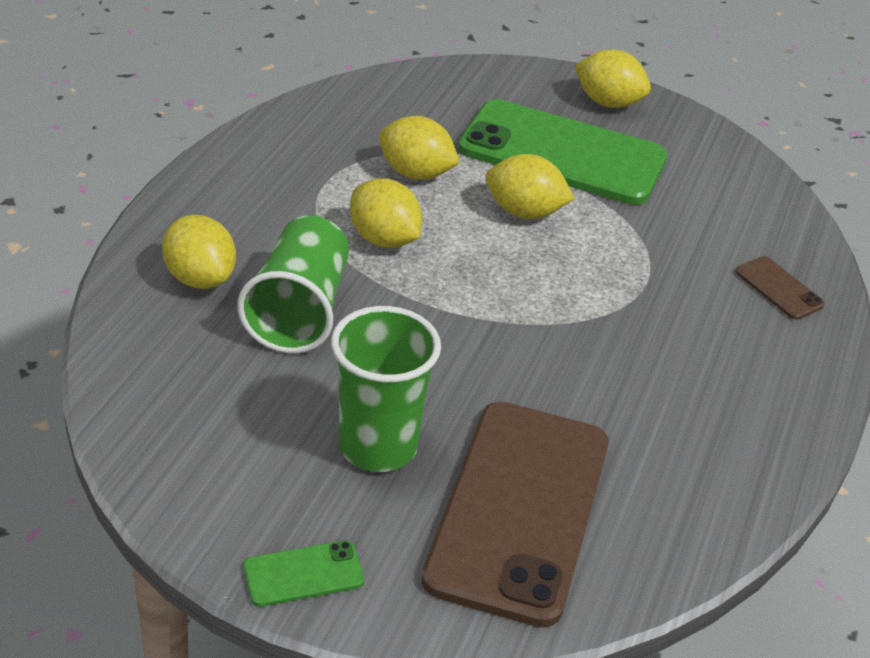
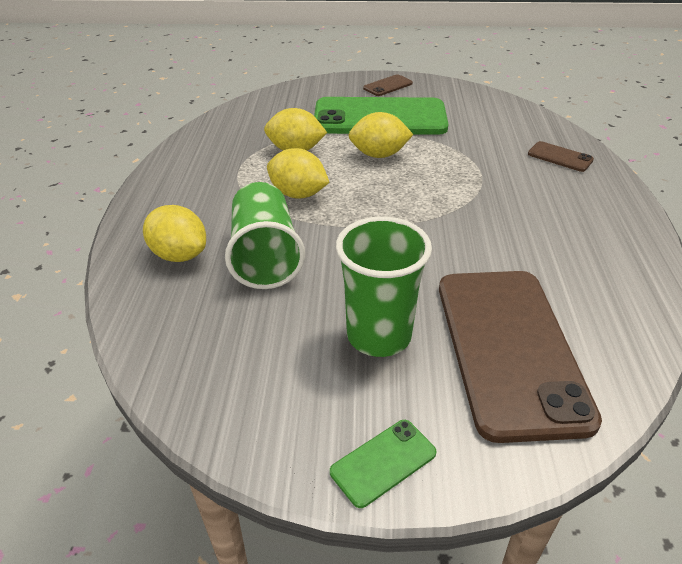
camera: 15 degrees left, 0 degrees up
(608, 103) = (388, 86): yellow lemon -> brown phone

